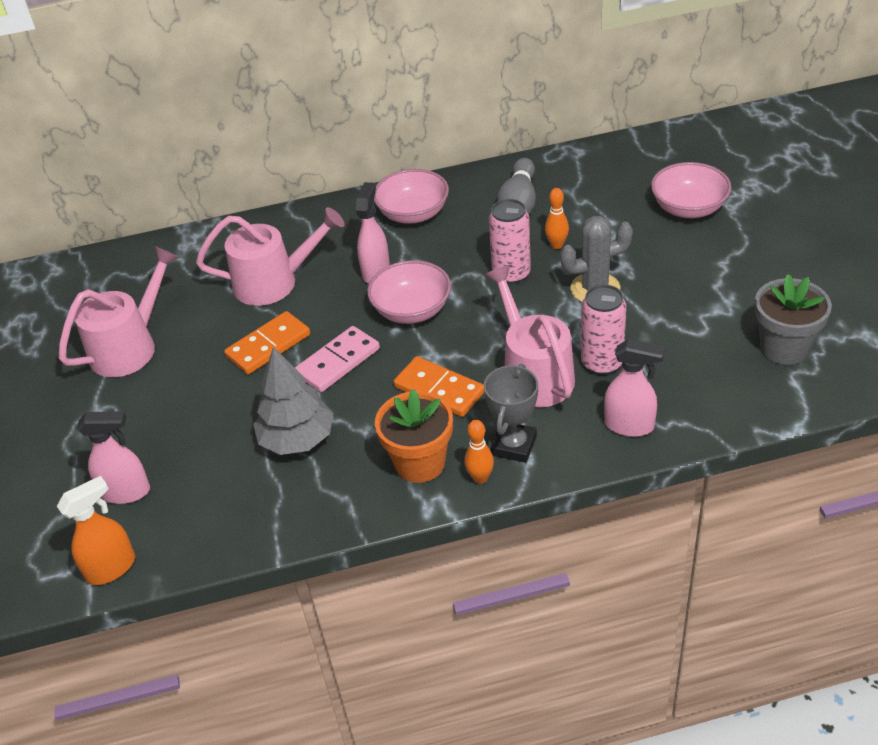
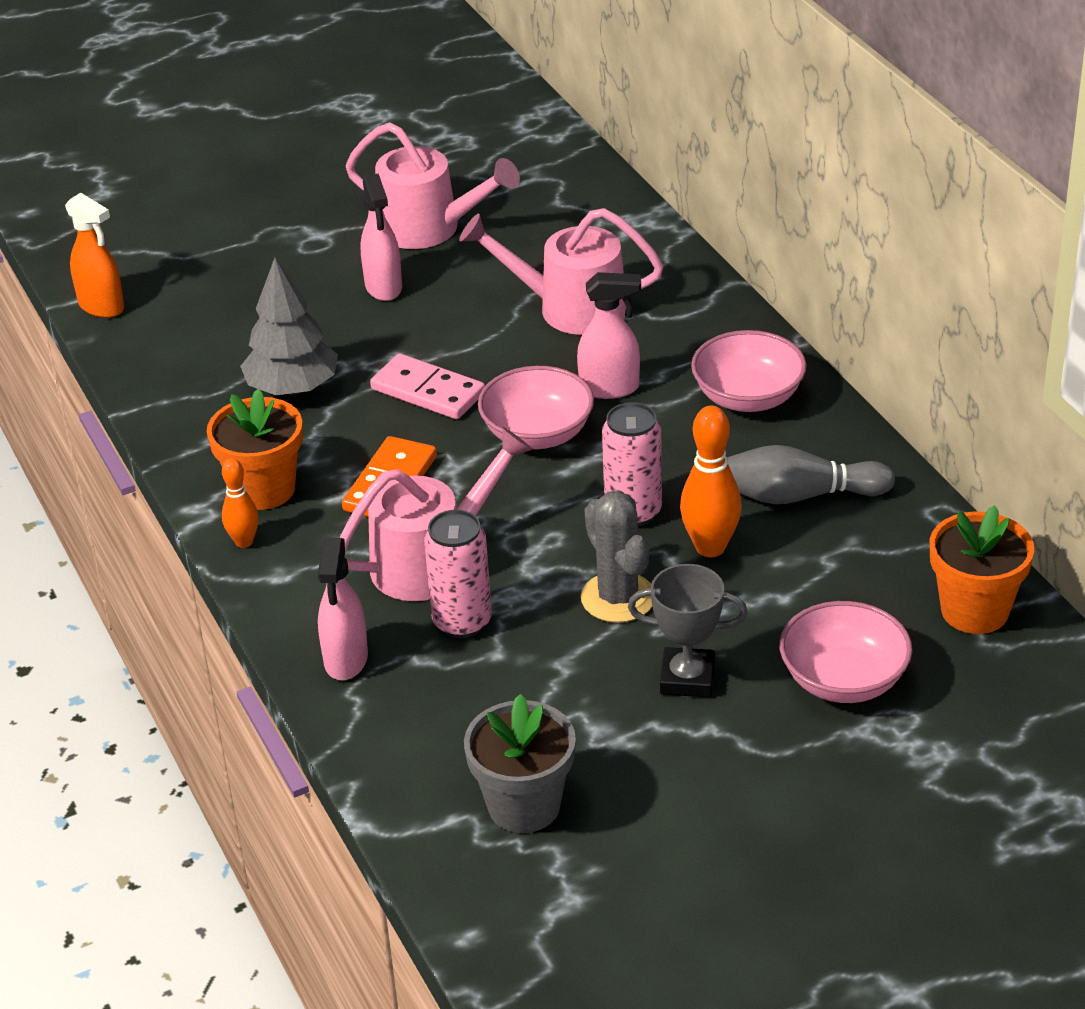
camera: 75 degrees right, 5 degrees down
(126, 492) = (203, 288): pink spray bottle -> pink spray bottle (383, 287)
(268, 345) = (448, 330): orange domino -> none
(275, 282) = (569, 308): pink watering can -> pink watering can turned 120 degrees clockwise
(514, 445) = (300, 562): grey trophy -> grey trophy (687, 678)
(556, 245) = (710, 547): orange bowling pin -> orange bowling pin, size x1.64
(639, 156) = (974, 610): none -> orange flower pot

